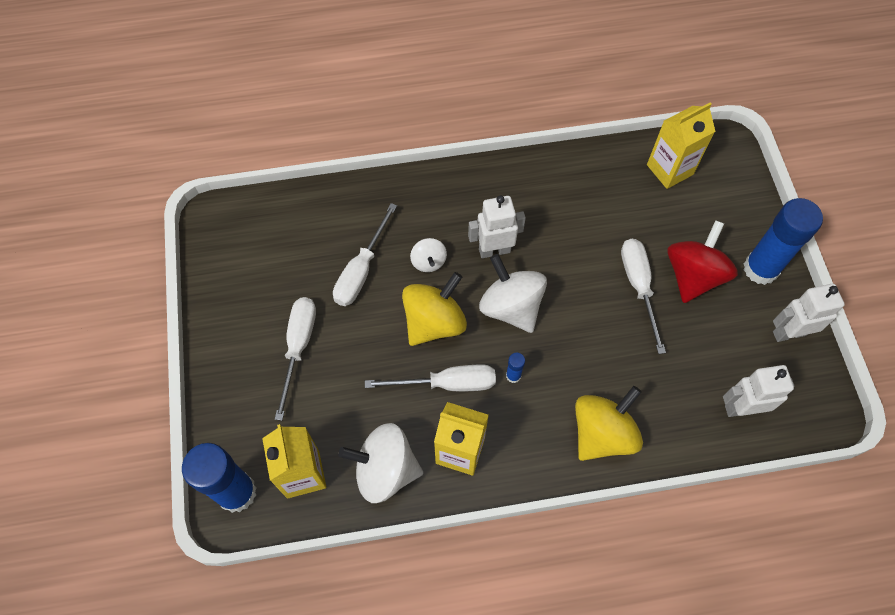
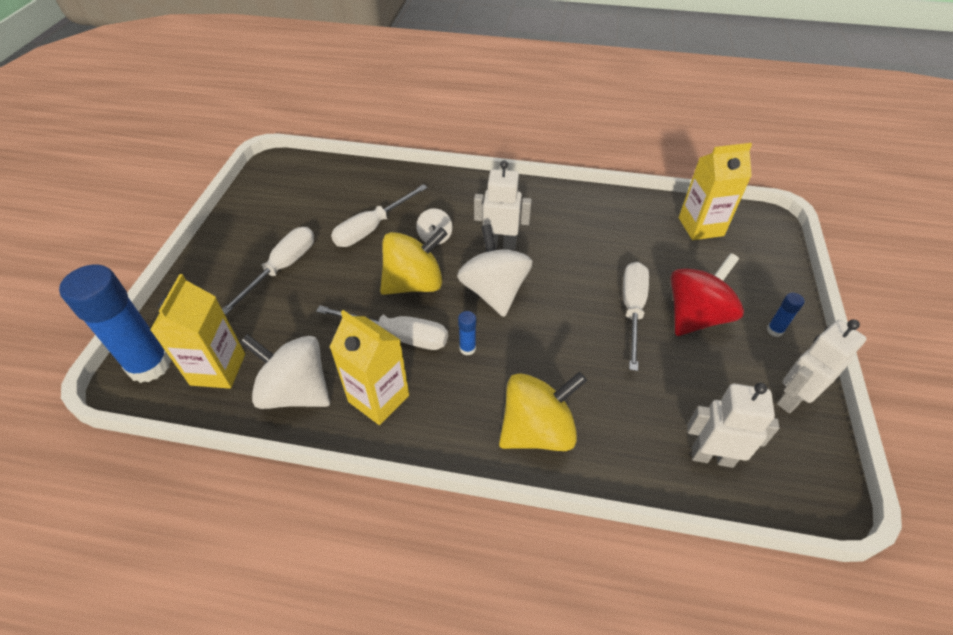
camera: 20 degrees right, 15 degrees down
(760, 269) = (774, 330): blue glue stick -> blue glue stick, size x0.41
(789, 333) = (792, 398): white robot -> white robot turned 45 degrees counterclockwise

